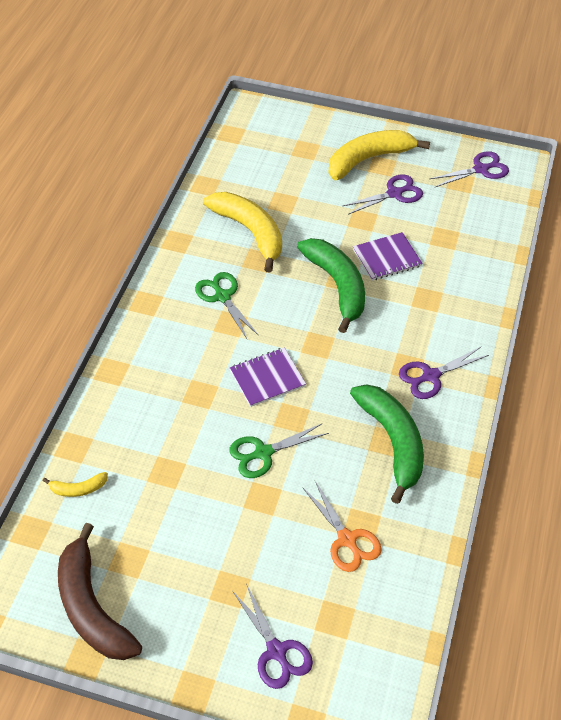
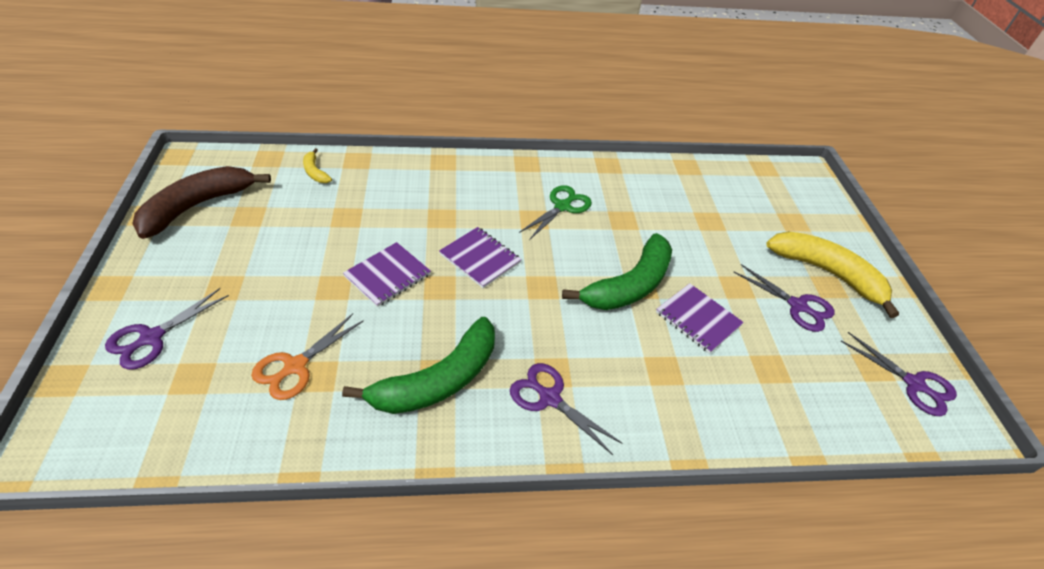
camera: 65 degrees right, 5 degrees down
(250, 232) = (653, 207): yellow banana -> none
(263, 453) = (387, 275): green scissors -> purple notebook

